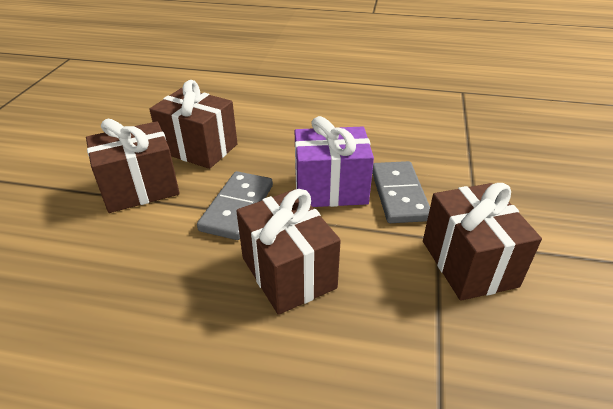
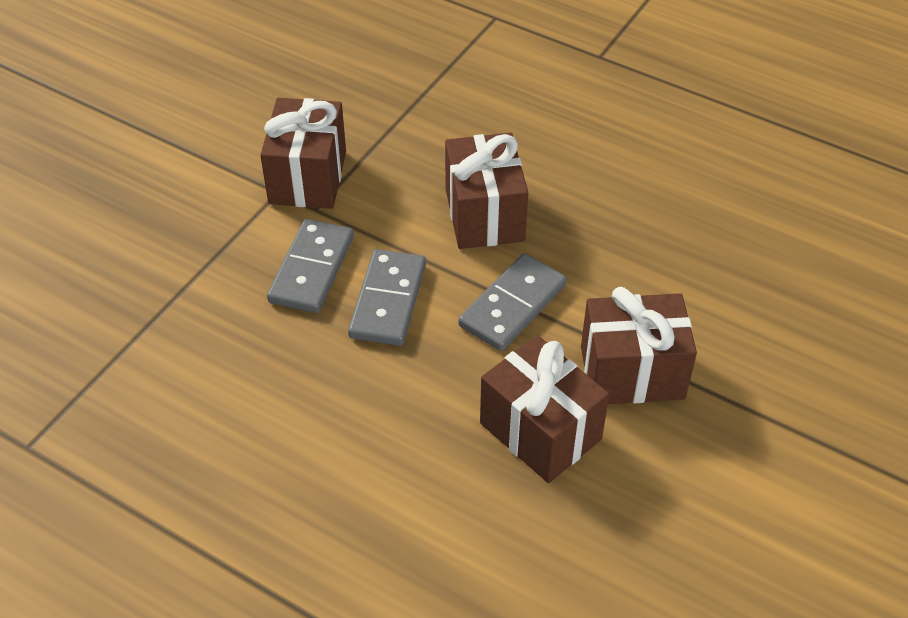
camera: 160 degrees left, 10 degrees up
(330, 189) = (388, 300): purple gift -> grey domino

